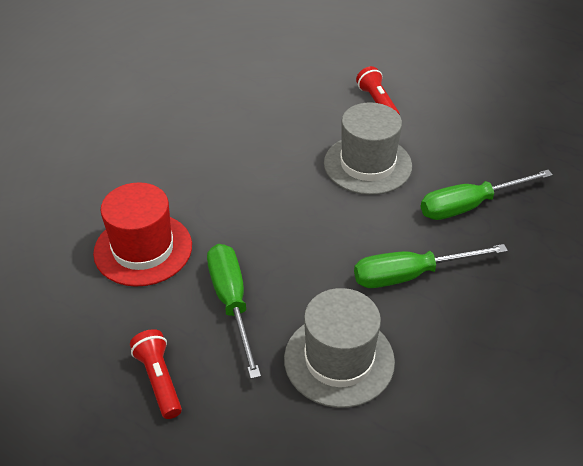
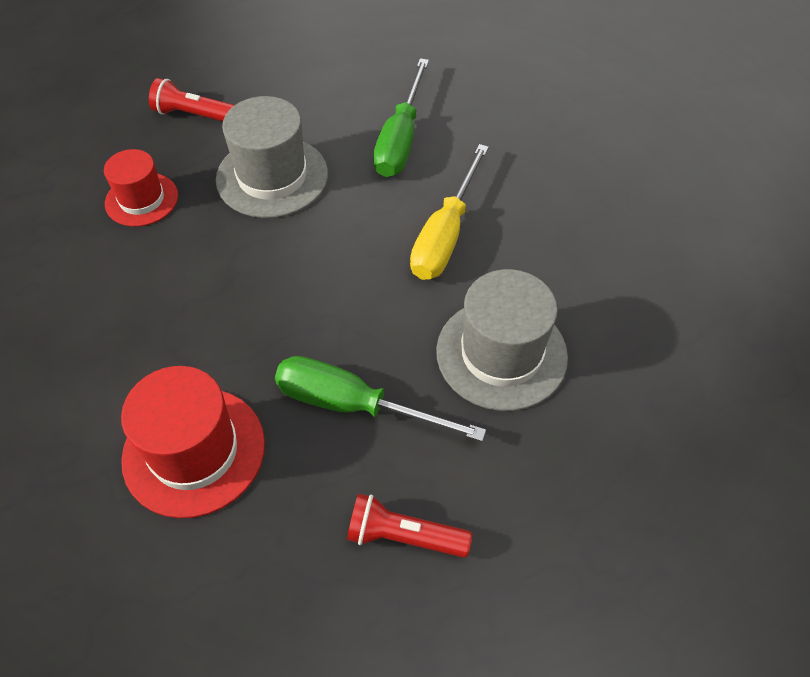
camera: 55 degrees left, 10 degrees up
(291, 122) = (141, 199): none -> red hat
(410, 275) = (445, 235): green screwdriver -> yellow screwdriver

